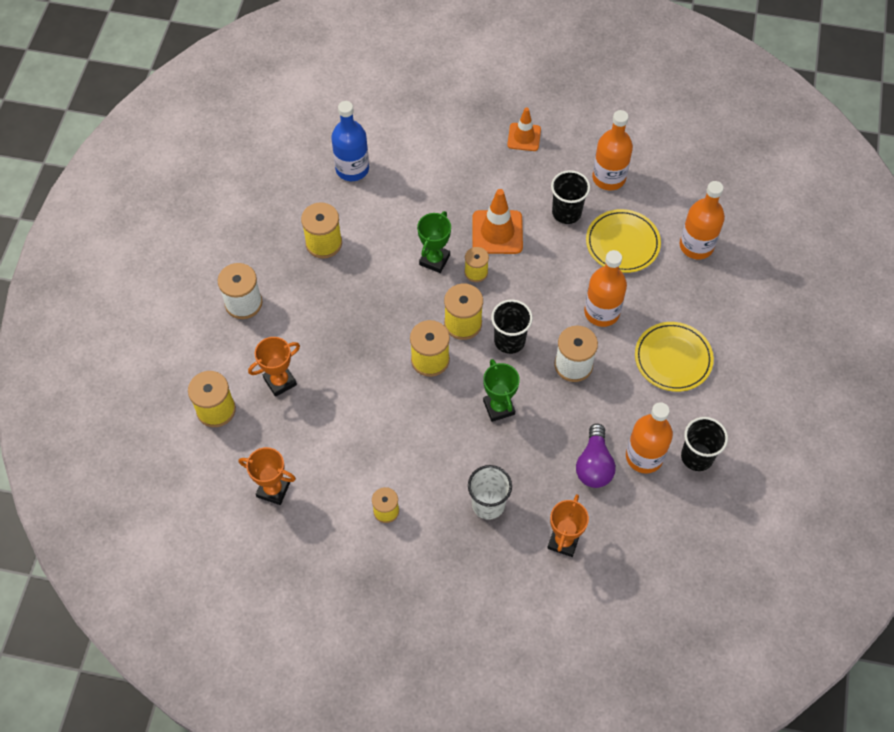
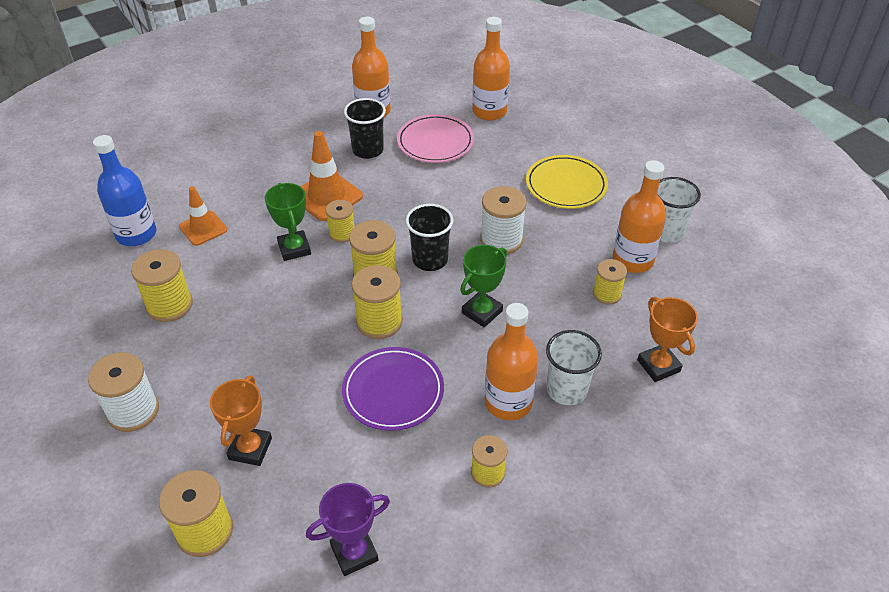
camera: 45 degrees left, 15 degrees down
(273, 489) = (354, 553): orange trophy -> purple trophy
(389, 414) = (393, 391): none -> purple plate
(499, 407) = (482, 312): green trophy -> green trophy turned 75 degrees counterclockwise
(524, 137) = (273, 126): orange traffic cone -> orange traffic cone (203, 228)
(594, 465) = (607, 294): purple light bulb -> yellow spool
(601, 312) = (476, 192): orange bottle -> orange bottle (508, 402)
(622, 243) = (435, 142): yellow plate -> pink plate
(697, 456) = (666, 232): black cup -> white cup

